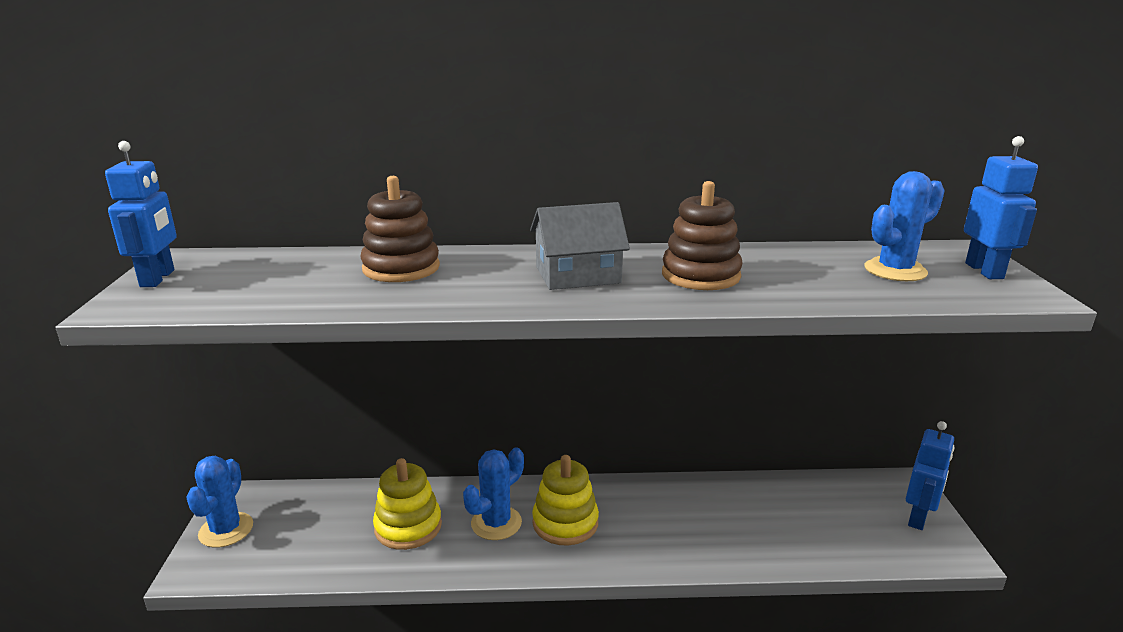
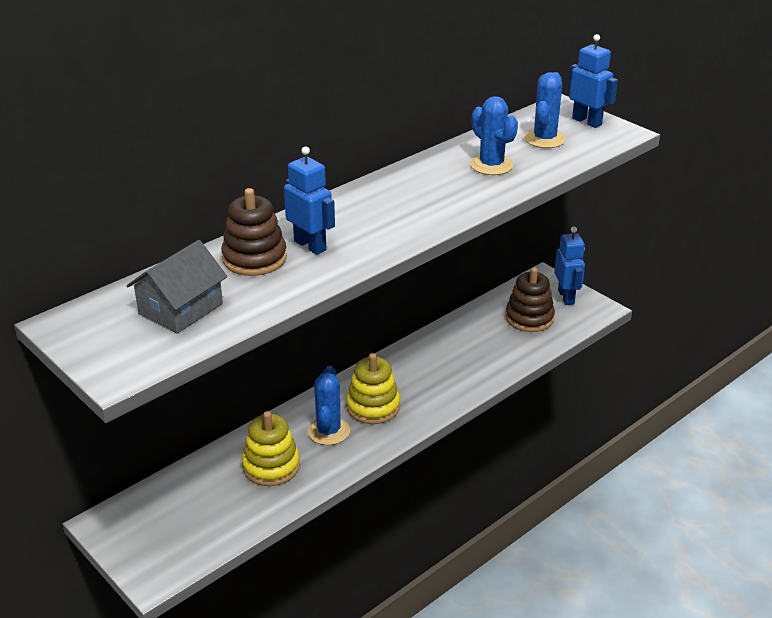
camera: 40 degrees left, 10 degrees up
(158, 278) = (89, 345): blue robot -> blue robot (310, 245)
(226, 530) = (135, 544): blue cactus -> blue cactus (491, 165)
(577, 275) = (378, 215): grey house -> grey house (180, 309)
(700, 275) = (449, 186): brown stacking toy -> brown stacking toy (529, 318)

